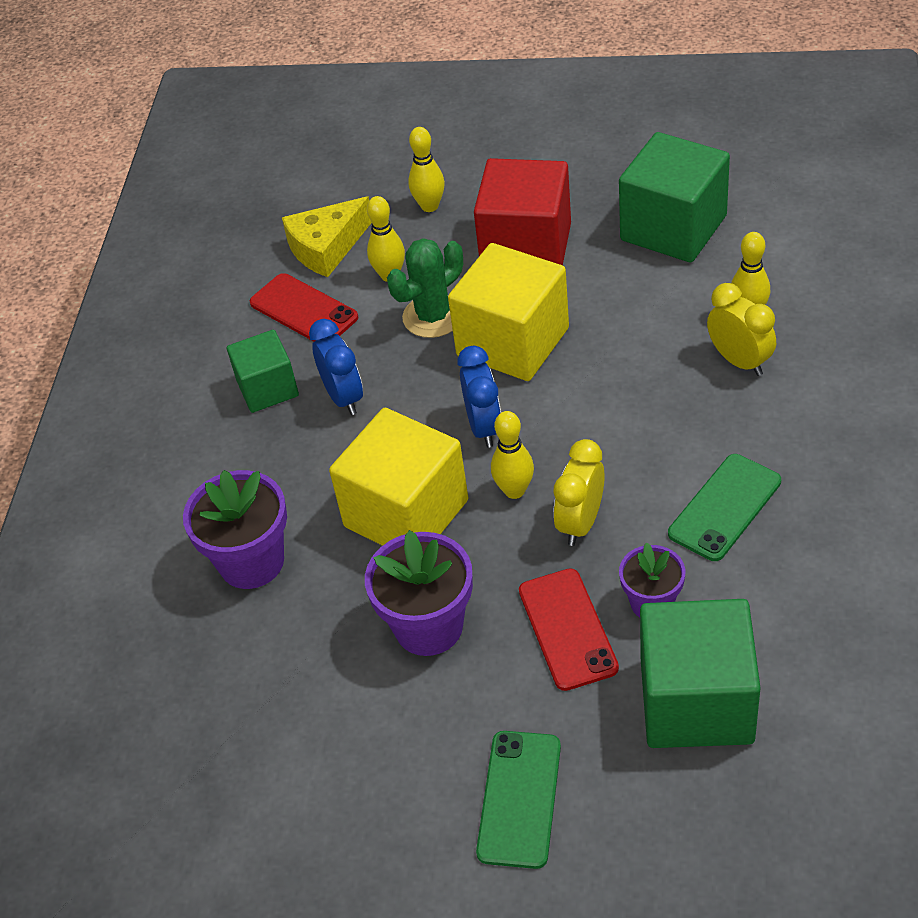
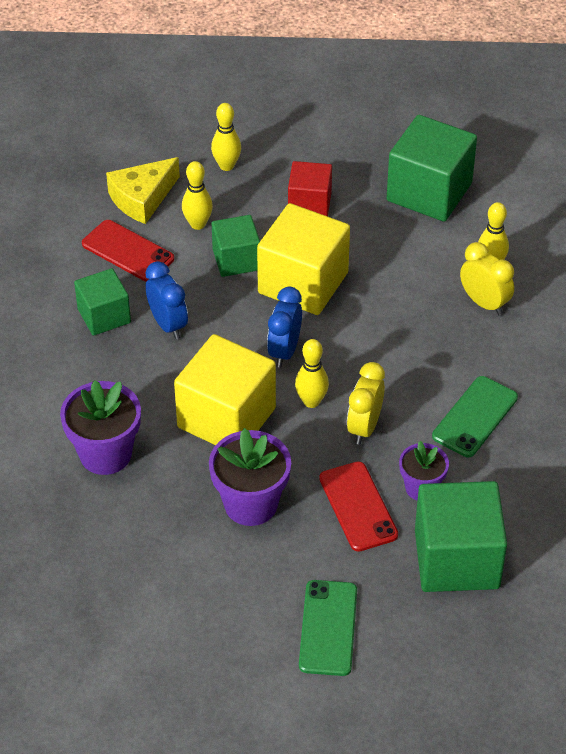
camera: 10 degrees left, 0 degrees up
(433, 316) = (236, 260): green cactus -> green cube
(484, 427) = (284, 351): blue clock -> blue clock turned 150 degrees counterclockwise
(526, 247) = (309, 204): red cube -> red cube, size x0.60

